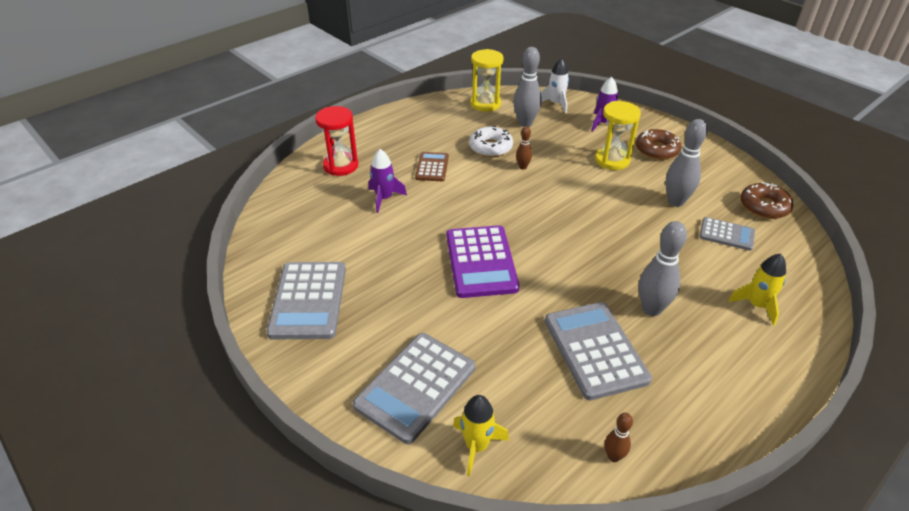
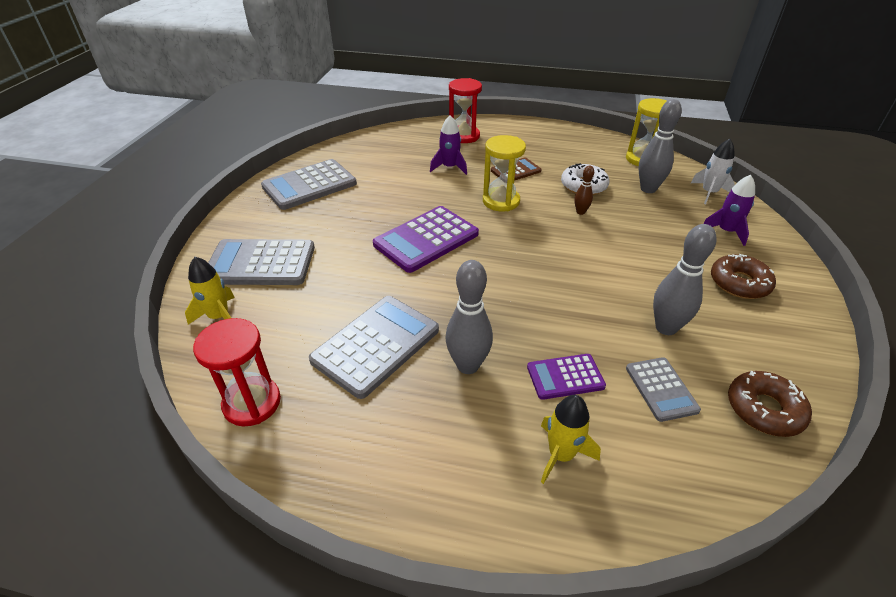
camera: 55 degrees right, 0 degrees up
(612, 160) = (671, 259): yellow hourglass -> yellow hourglass (501, 201)
(613, 456) = (252, 403): brown bowling pin -> red hourglass
(692, 268) = (565, 377): none -> purple calculator

